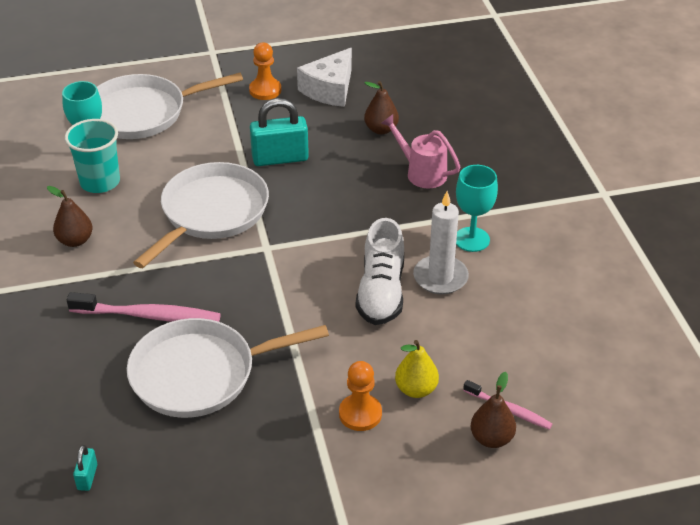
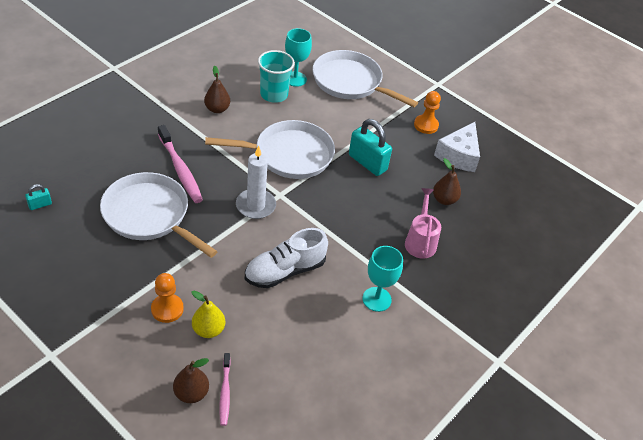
camera: 50 degrees right, 5 degrees up
(330, 89) = (459, 155): white cheese -> white cheese turned 60 degrees counterclockwise
(440, 277) = (324, 297): white candle -> white candle (255, 206)

